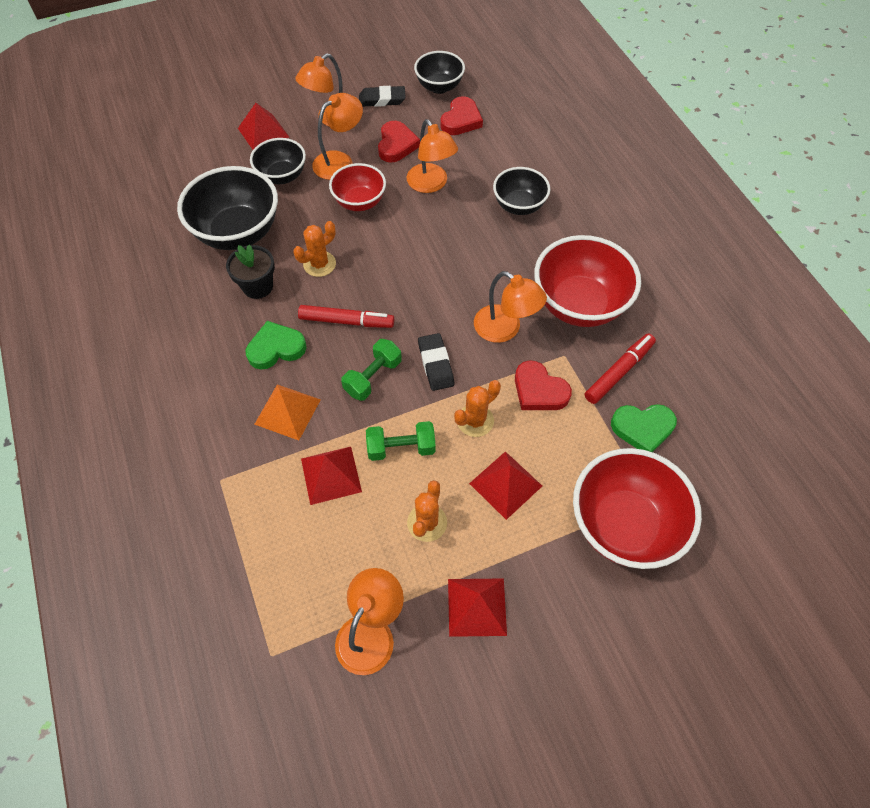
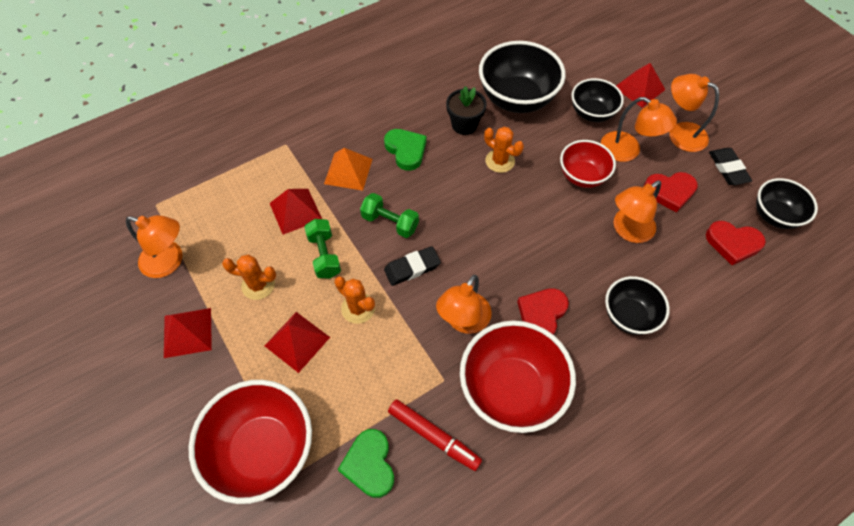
camera: 80 degrees right, 0 degrees up
(346, 321) = (443, 192): red marker -> none
(539, 390) = (398, 360): red heart -> red heart (541, 314)

